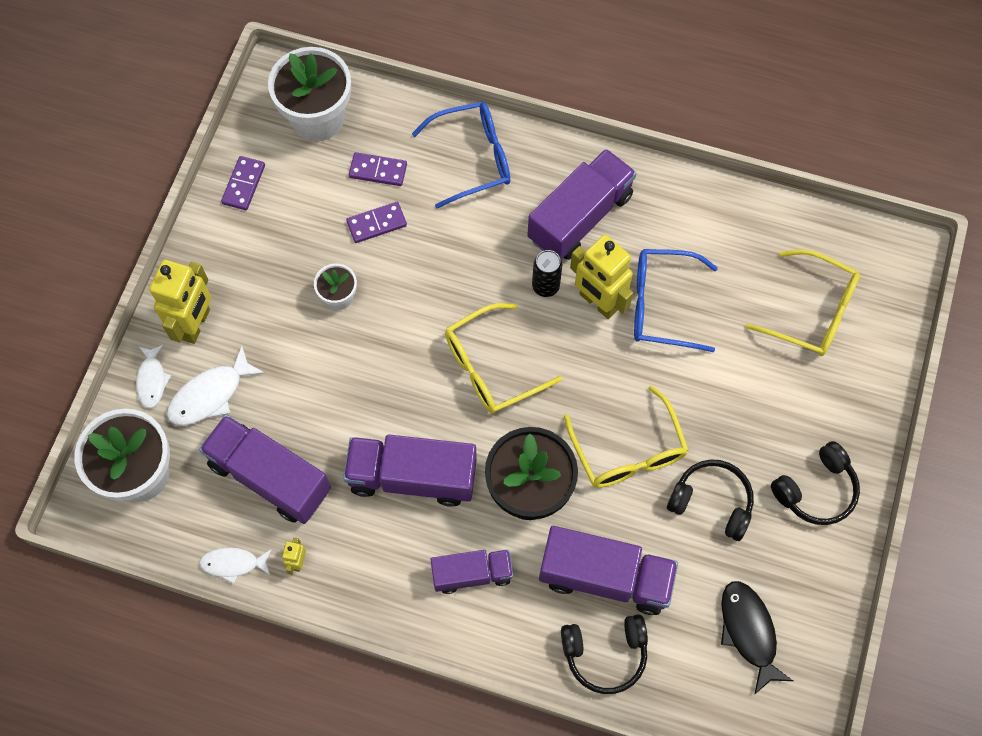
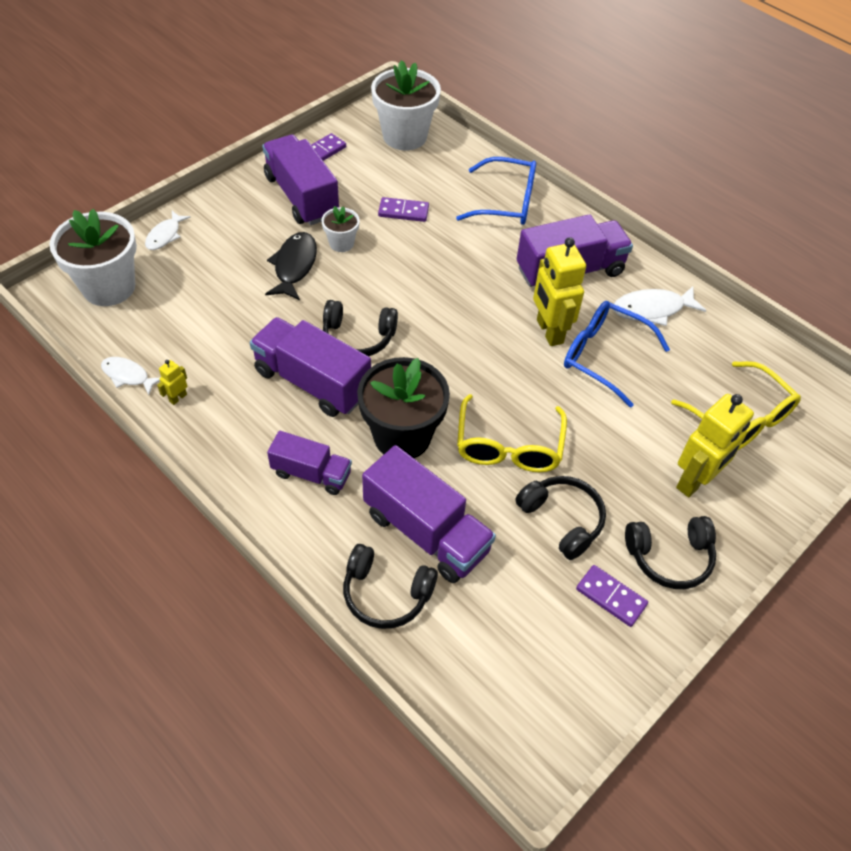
camera: 25 degrees right, 15 degrees down
(196, 324) = (223, 216): yellow robot -> yellow robot (695, 481)
(210, 395) = (199, 262): white fish -> white fish (652, 309)
(270, 477) = (201, 332): purple truck -> purple truck (302, 196)
(378, 170) = (427, 182): purple domino -> purple domino (611, 597)
(424, 403) = (358, 337): none -> black headphones
(492, 367) = (430, 337): yellow glasses -> none
(545, 286) = (511, 303): black can -> none
(749, 631) = (535, 644): black fish -> black fish (294, 266)

